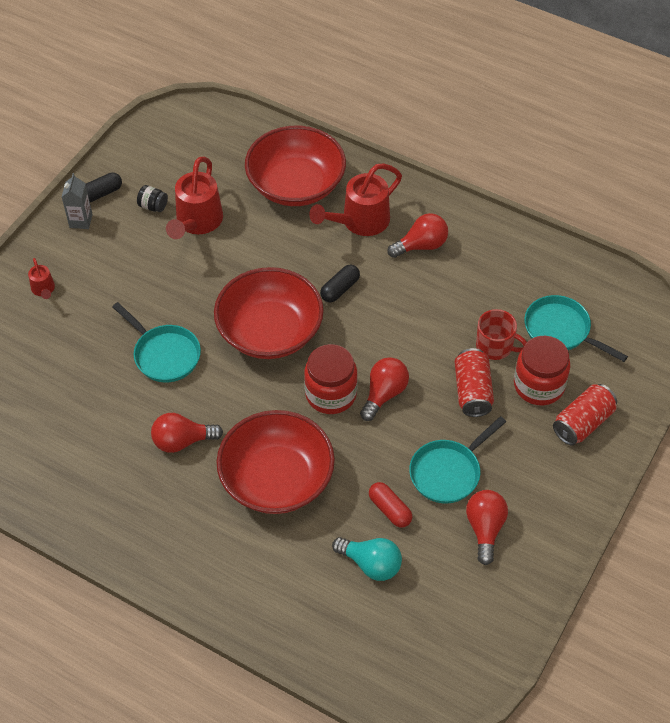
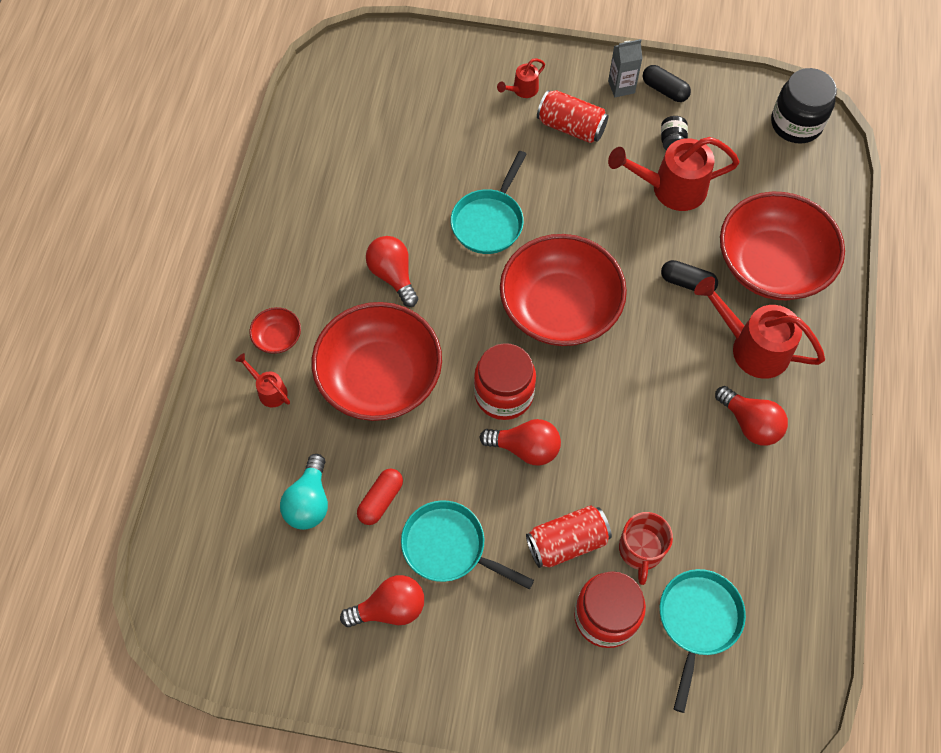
camera: 70 degrees right, 10 degrees up
(180, 124) = (796, 124): none -> black jar
(202, 549) = (277, 337): none -> red bowl
(252, 569) = (269, 390): none -> red watering can
(340, 289) = (647, 357): black capsule -> black capsule (687, 282)
(583, 423) = (572, 683): red can -> red can (571, 127)

